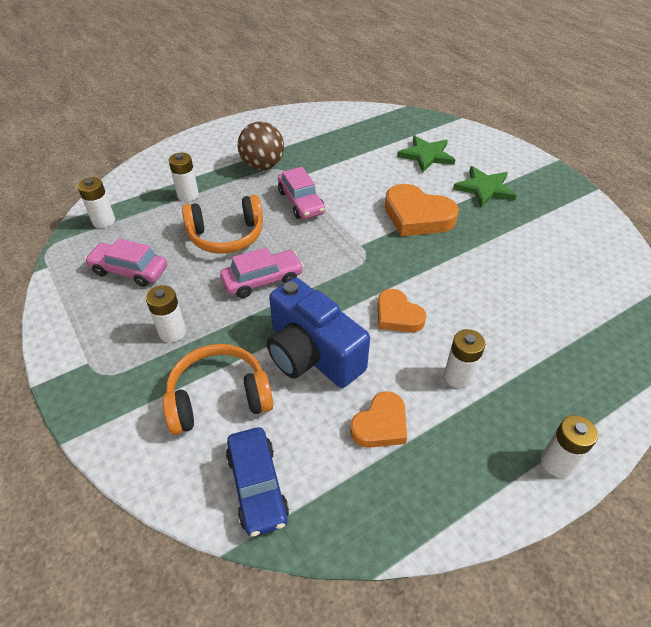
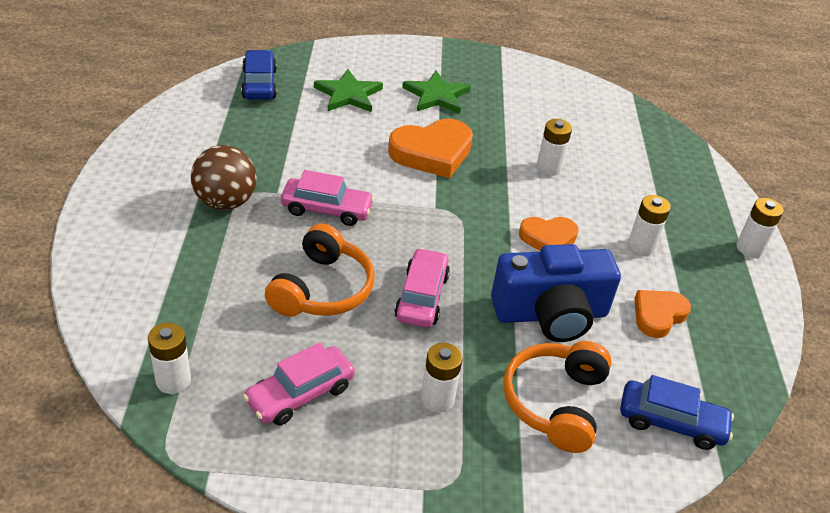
camera: 60 degrees left, 5 degrees down
(188, 195) = (209, 285): white battery -> white battery (549, 168)
(380, 424) = (658, 315): orange heart -> orange heart turned 120 degrees counterclockwise
(385, 122) = (259, 84): none -> blue car

